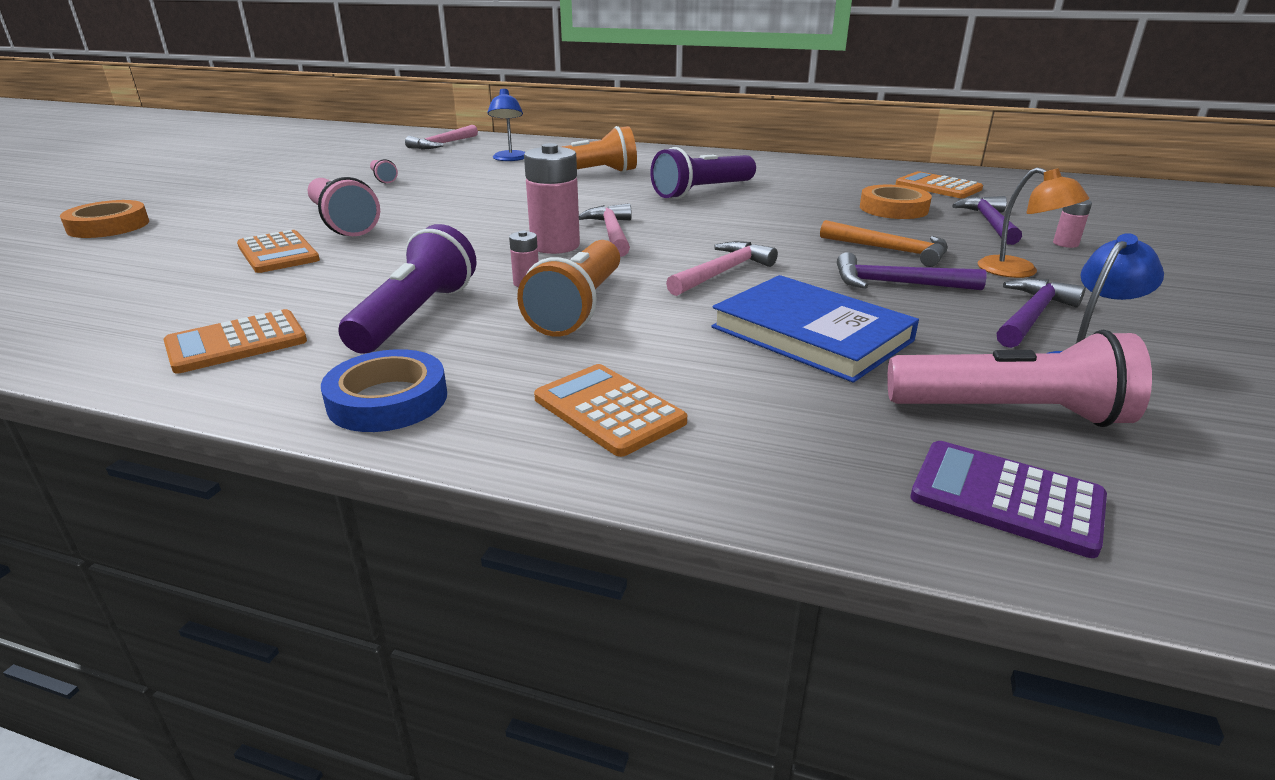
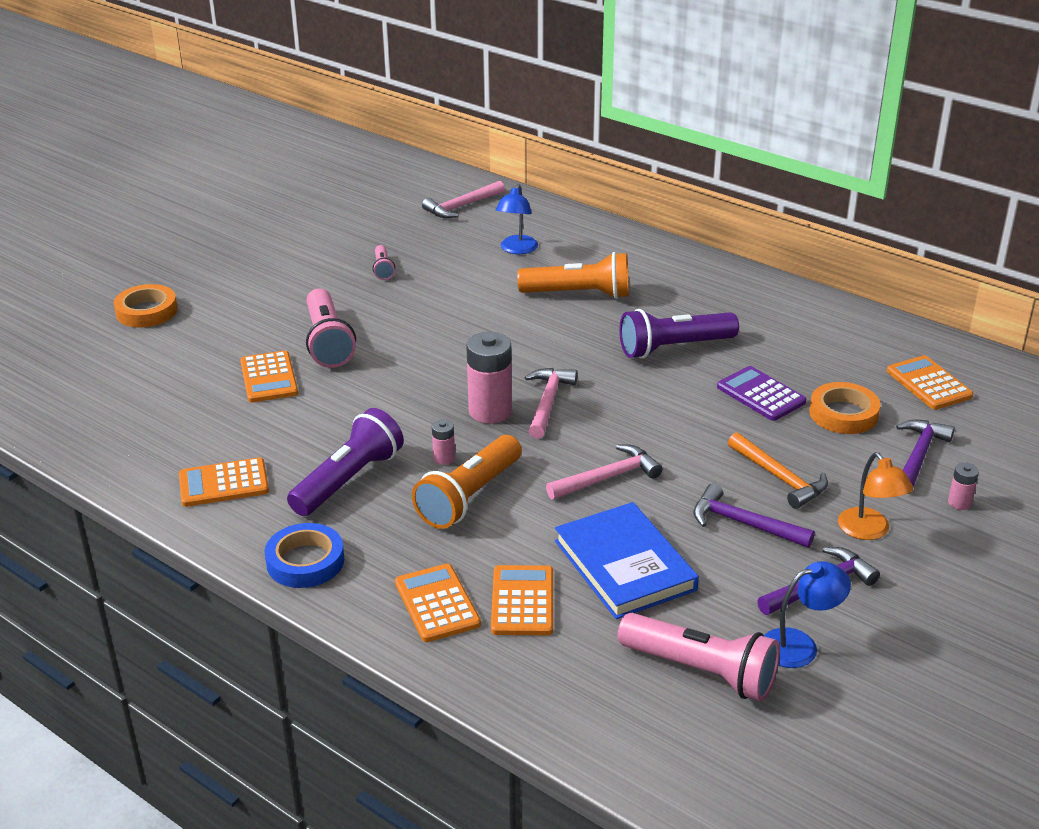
camera: 20 degrees right, 5 degrees up
(721, 387) = (522, 601): none -> orange calculator
(1006, 498) = (631, 729): purple calculator -> purple calculator (761, 394)

